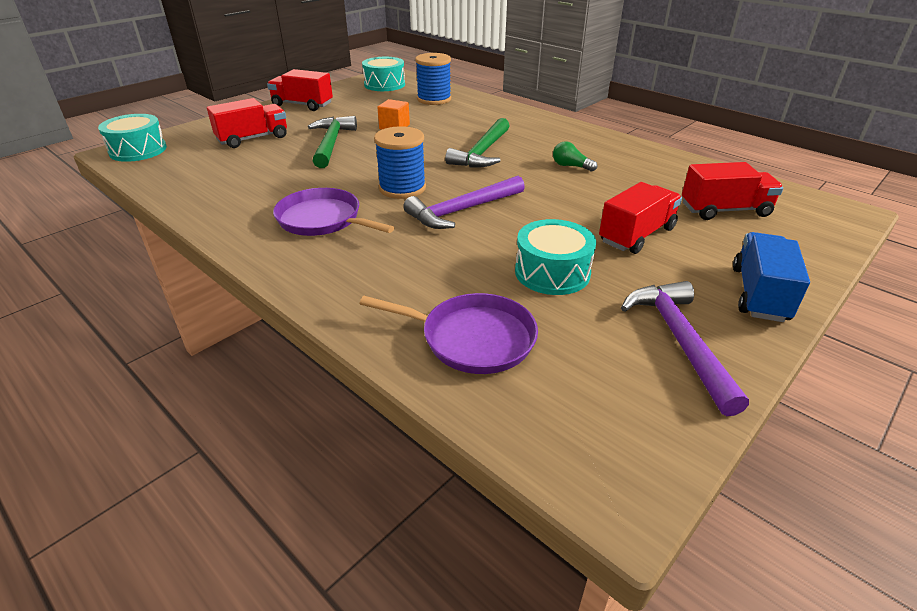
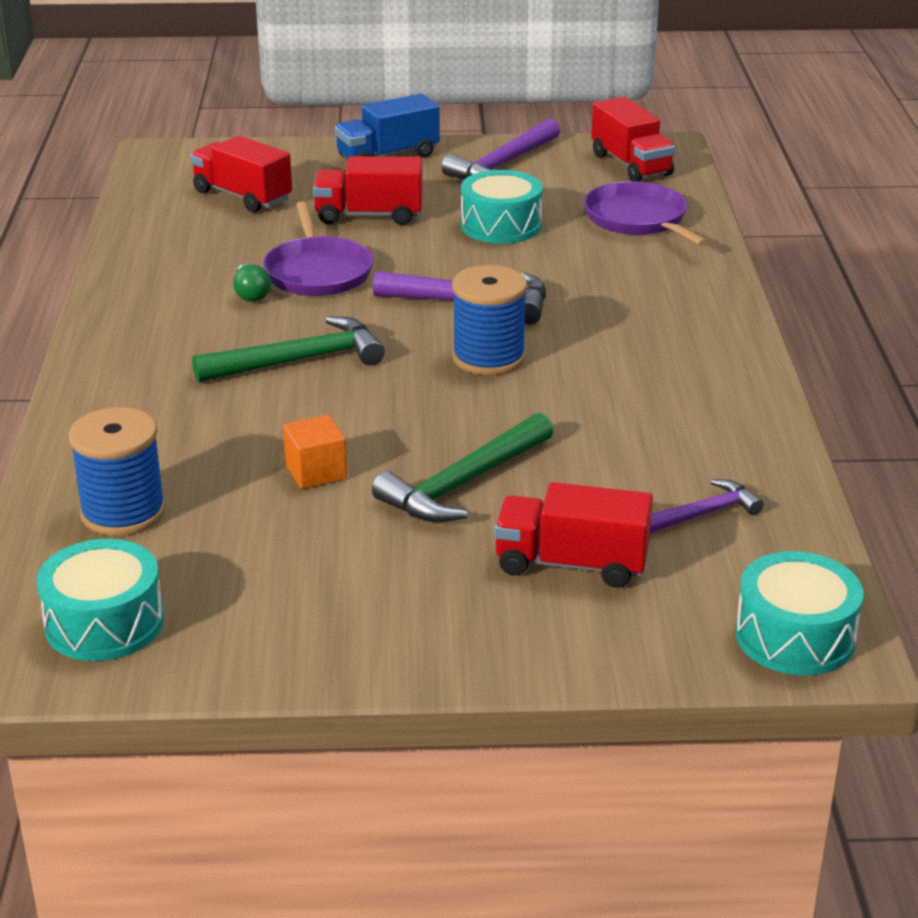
camera: 135 degrees left, 5 degrees down
(210, 170) = (703, 514): none -> purple hammer
(302, 105) = (367, 634): red truck -> red truck (631, 165)
(322, 219) = (633, 360): purple pan -> purple pan (318, 272)

